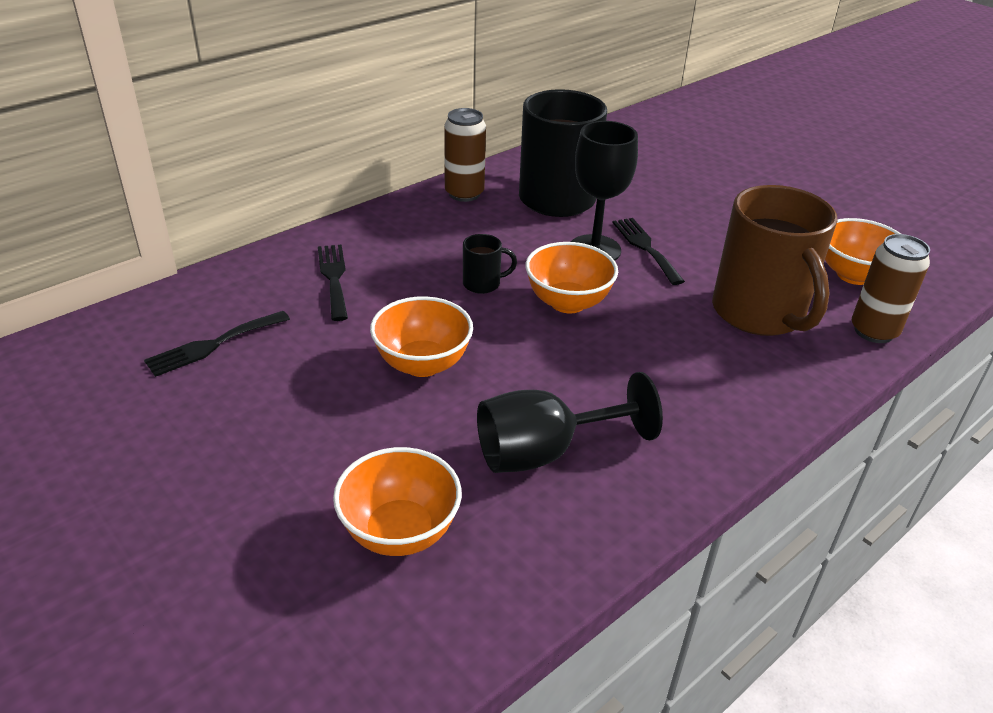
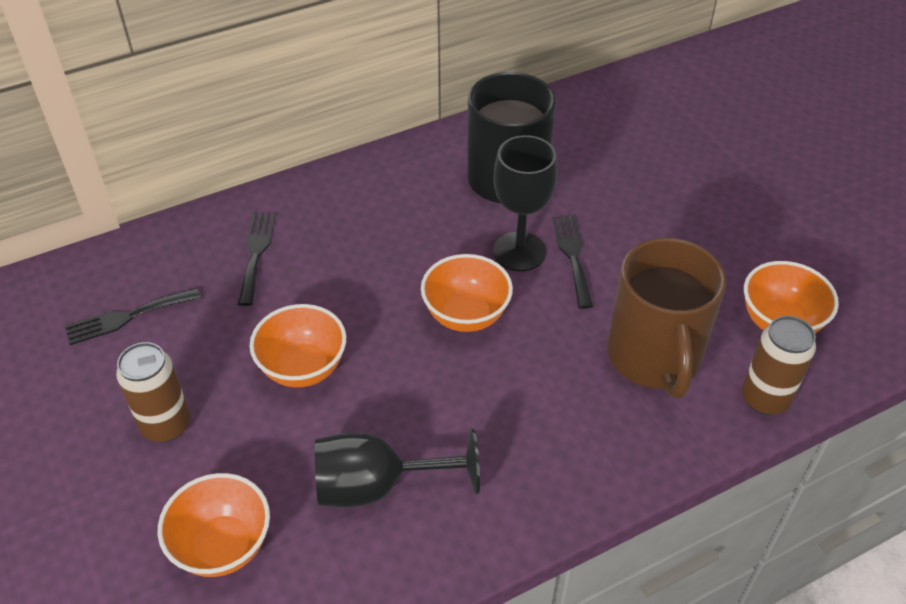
camera: 15 degrees right, 10 degrees up
(464, 194) = (416, 161): brown can -> brown can (166, 425)
(483, 284) = (392, 280): black mug -> none

